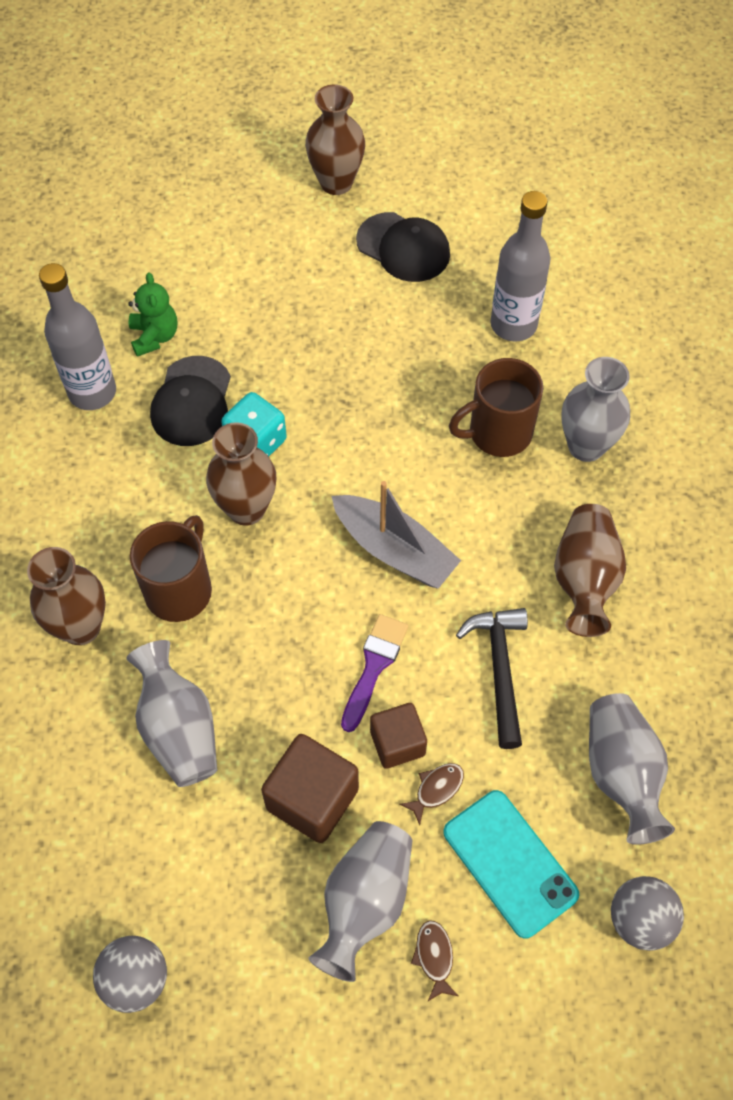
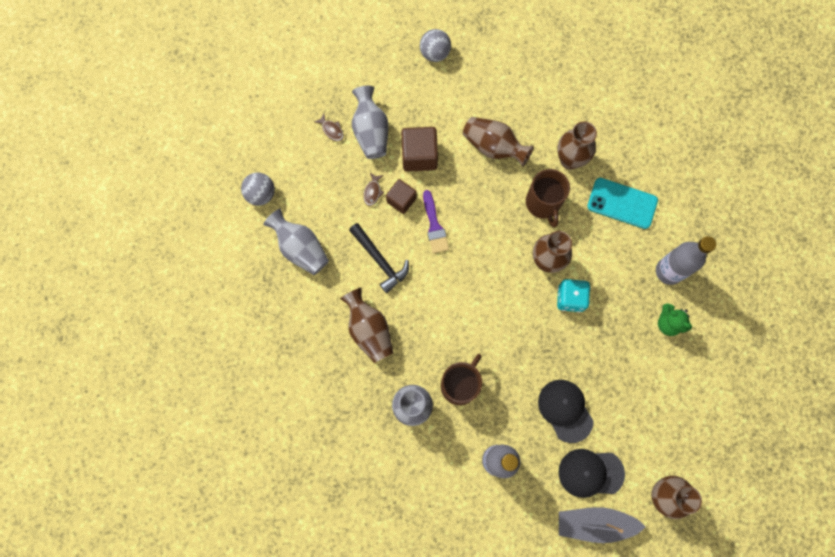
camera: 145 degrees right, 15 degrees up
(179, 729) = (493, 147): grey vase -> brown vase
(192, 402) = (618, 299): black cap -> black cap (565, 410)
(394, 550) = (465, 286): grey boat -> grey boat (594, 523)
(510, 863) = (324, 182): turquoise phone -> turquoise phone (622, 203)

